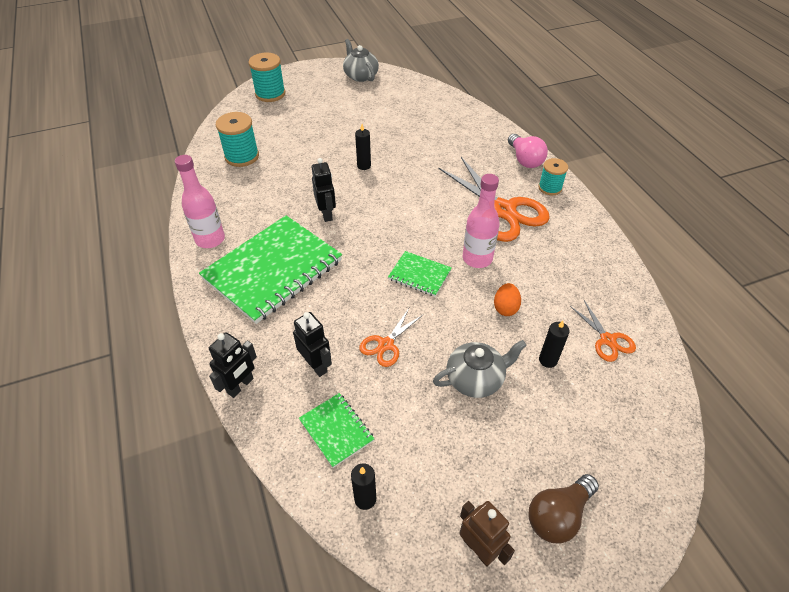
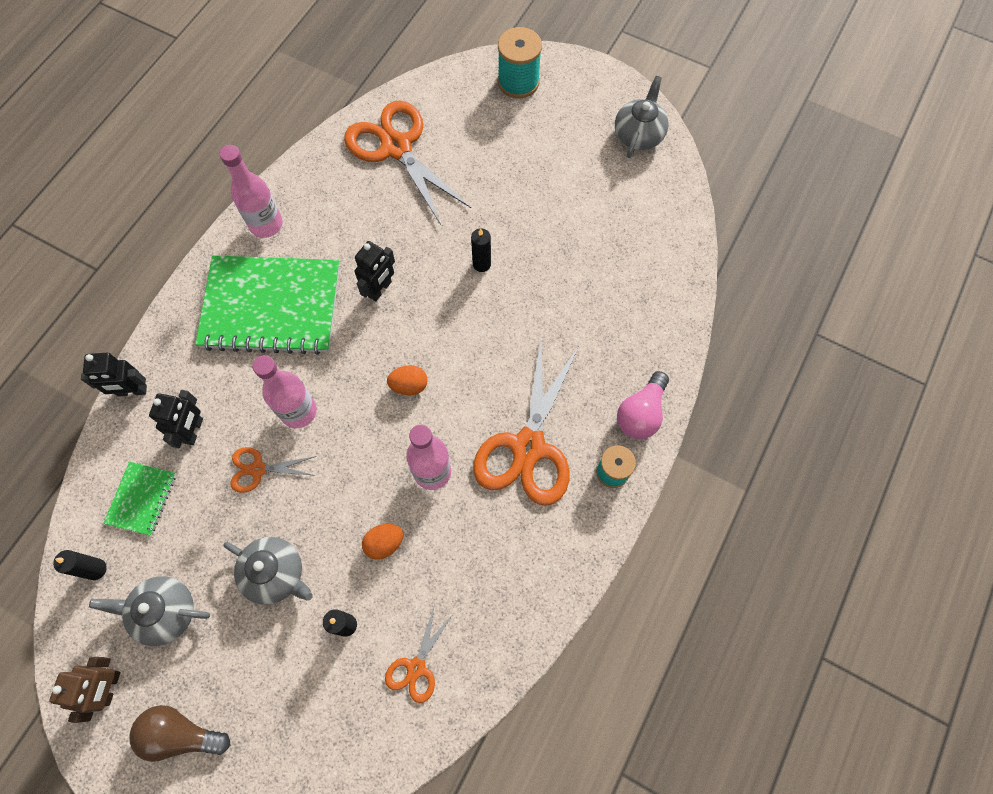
camera: 50 degrees right, 20 degrees up
(242, 156) = (396, 147): turquoise spool -> orange scissors
(366, 299) = (298, 411): none -> pink bottle
(407, 237) = (409, 385): none -> orange egg
(419, 275) = (366, 435): green notebook -> none
(446, 468) = (165, 612): none -> grey teapot

